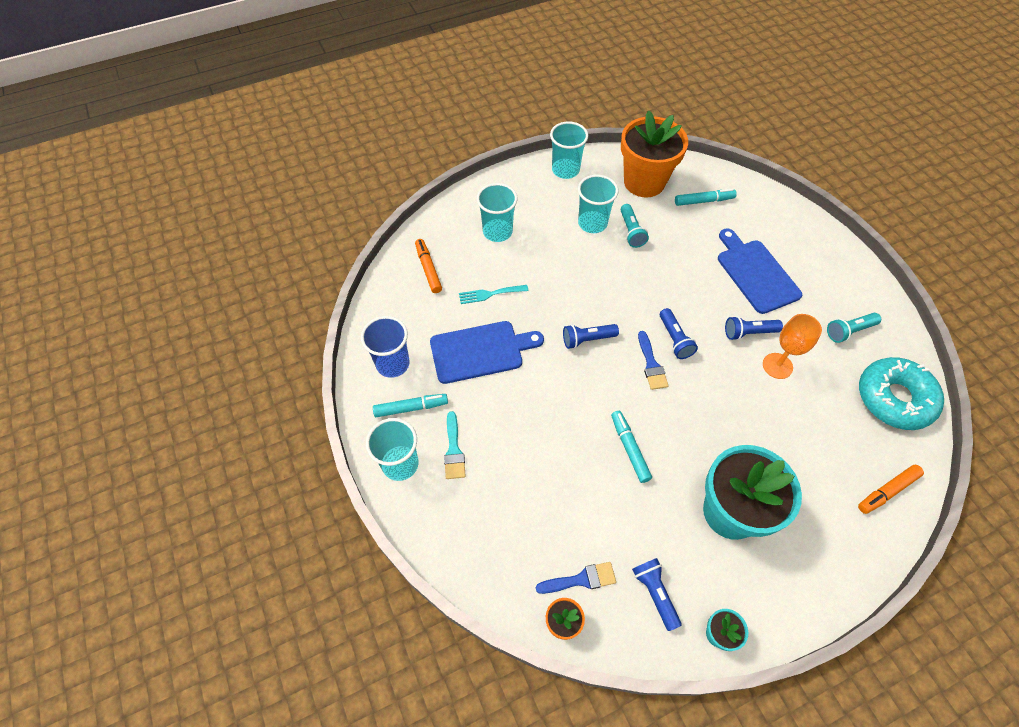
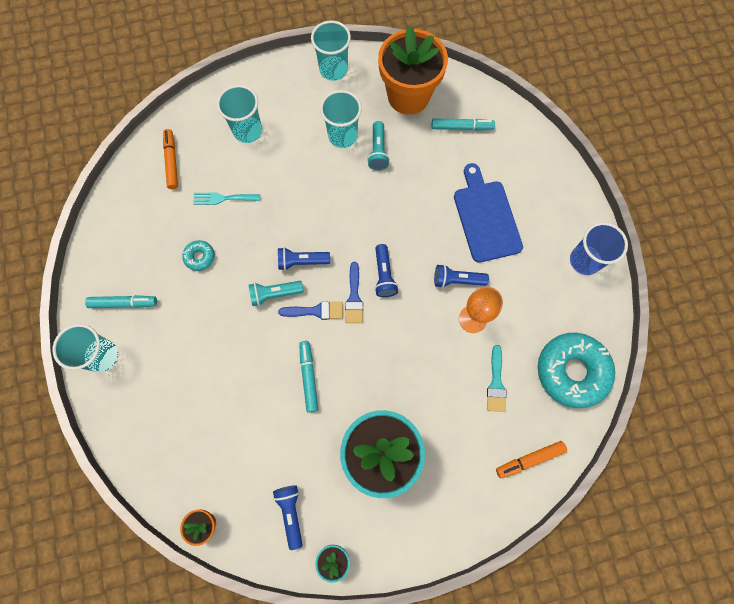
camera: 10 degrees right, 15 degrees up
(393, 364) = (117, 256): blue cup -> blue cup (584, 261)
(454, 450) = (152, 351): turquoise brush -> turquoise brush (496, 383)
(480, 351) = (200, 257): blue cutting board -> turquoise donut
(581, 579) = (231, 489): blue brush -> blue brush (316, 311)
(849, 331) = (555, 295): turquoise flashlight -> turquoise flashlight (274, 294)

